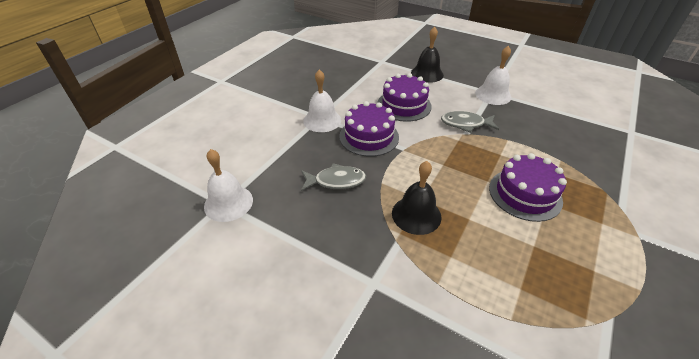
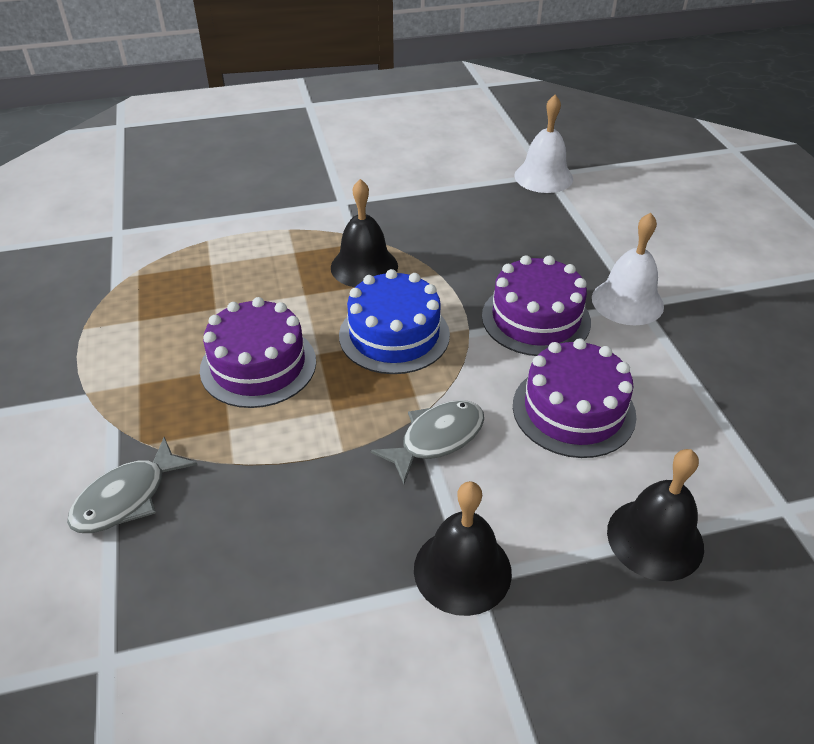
camera: 135 degrees right, 0 degrees up
(336, 181) = (486, 247): grey fish -> grey fish (127, 497)
(441, 168) = (394, 335): none -> blue cake
(493, 95) = (462, 570): white bell -> black bell

